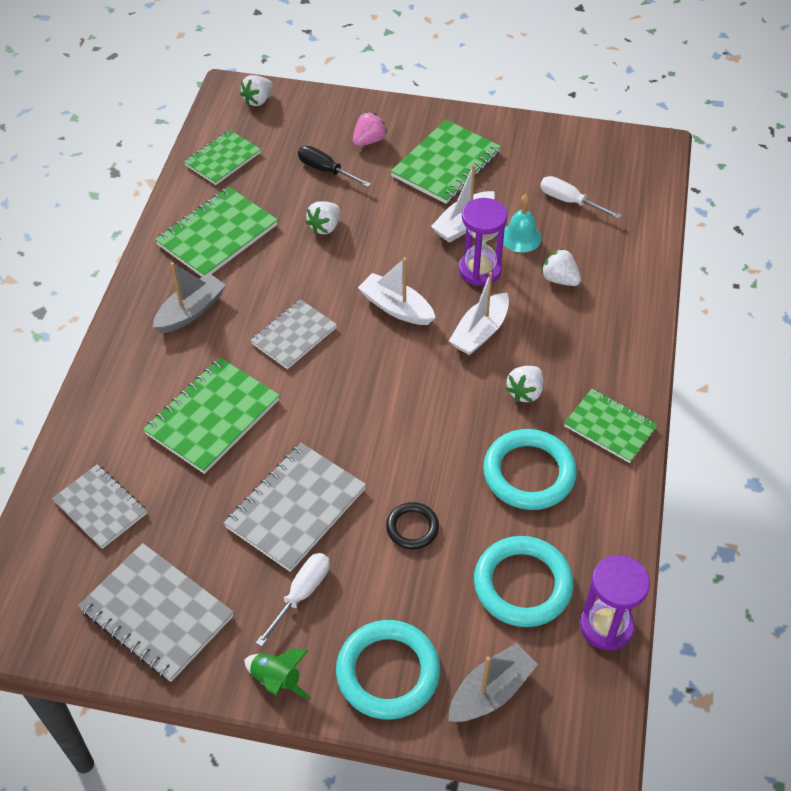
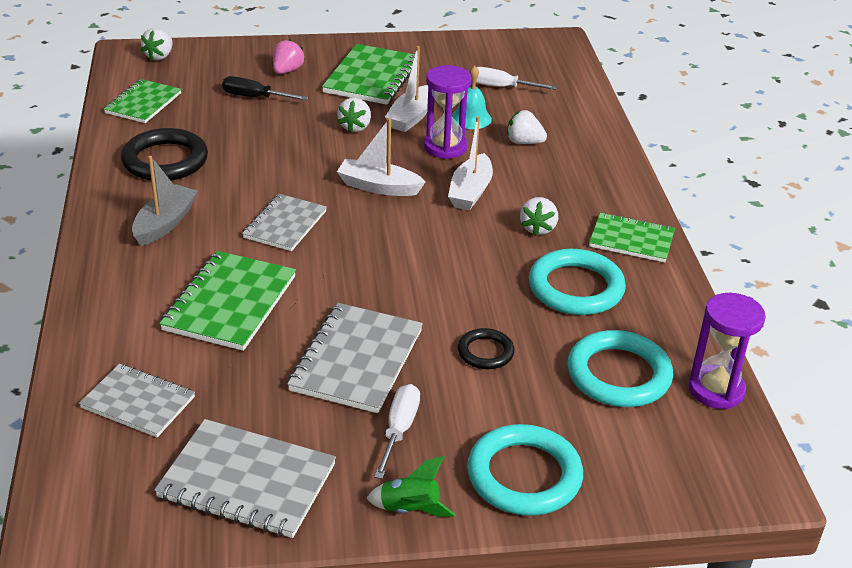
camera: 20 degrees left, 15 degrees down
(217, 235) = (165, 160): green notebook -> black ring
(325, 227) = (275, 138): white strawberry -> white strawberry (355, 127)
(490, 692) = (636, 467): grey boat -> none

